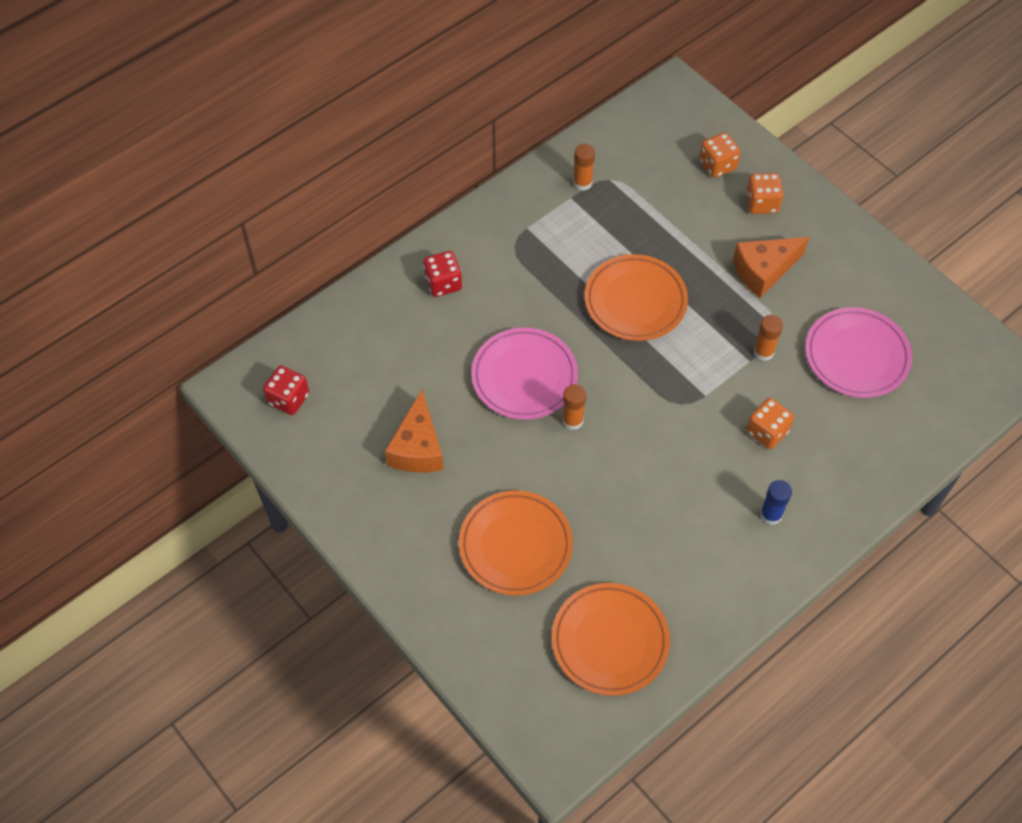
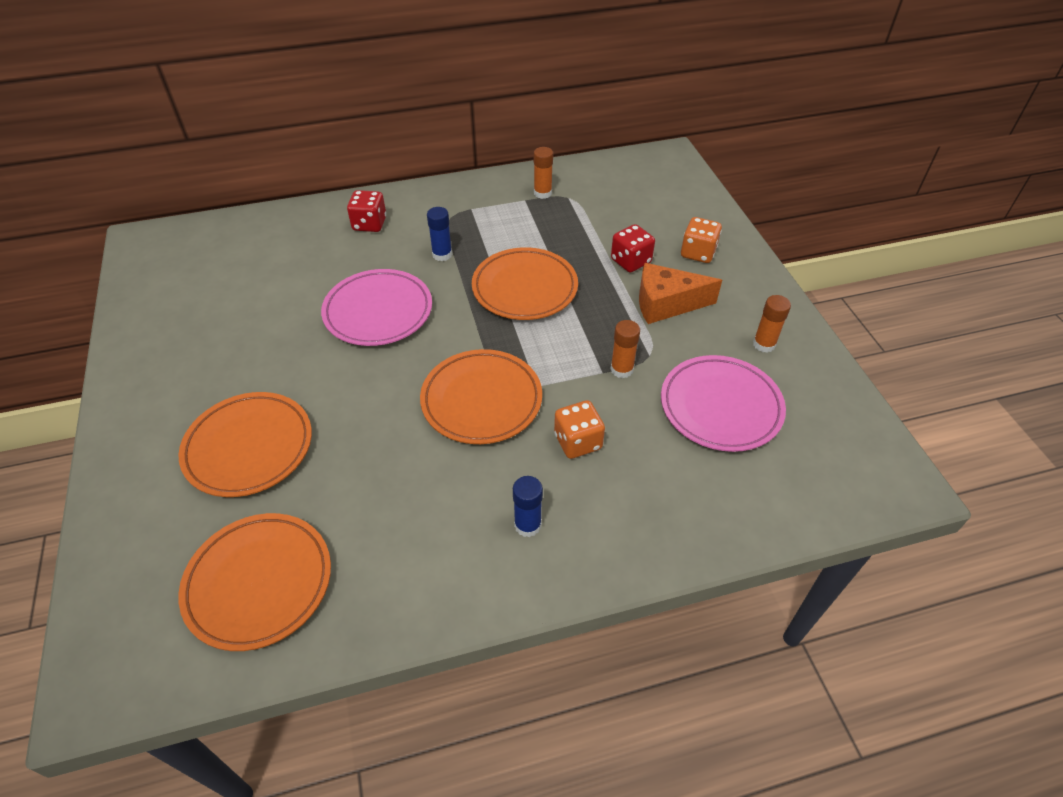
camera: 25 degrees right, 10 degrees down
(288, 399) = (174, 261): red dice -> red dice (630, 261)
(417, 448) = (239, 333): orange cheese -> none
(537, 292) = (442, 254): none -> blue glue stick
(572, 420) = (392, 361): orange glue stick -> orange glue stick (764, 344)
(670, 426) = (481, 400): none -> orange plate
(717, 165) = (673, 214): orange dice -> none

